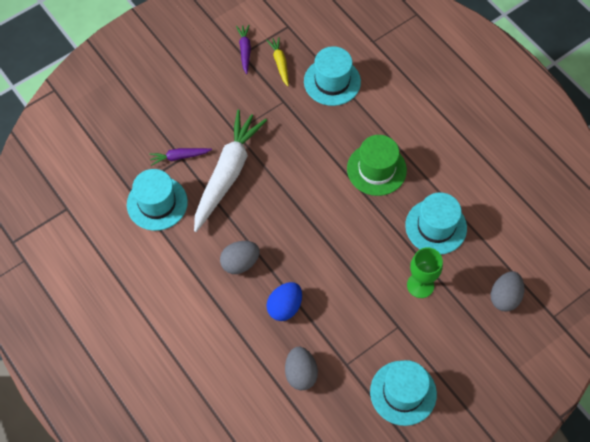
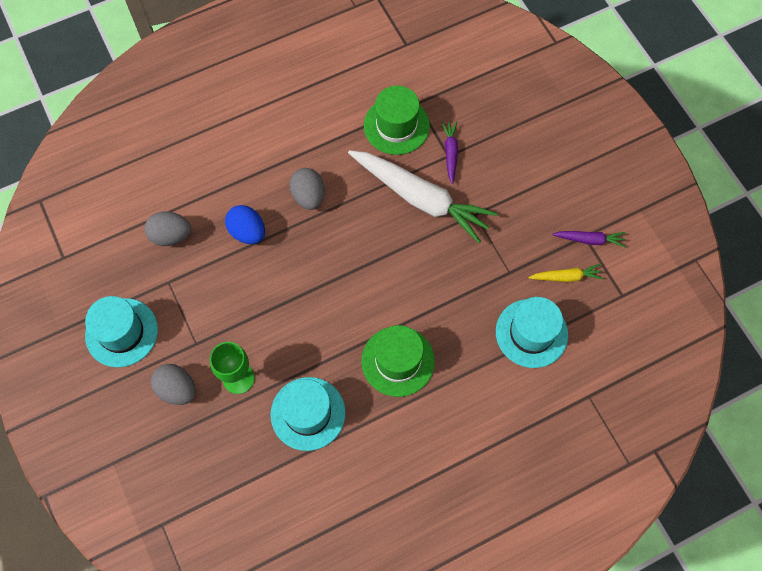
camera: 100 degrees right, 5 degrees up
(157, 203) = (396, 126): turquoise hat -> green hat
(504, 297) = (200, 472): grey egg -> grey egg (177, 389)

